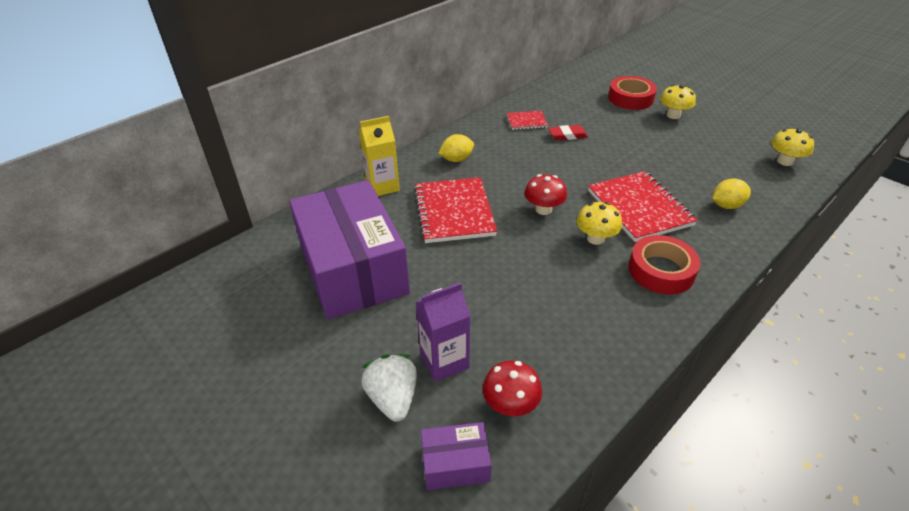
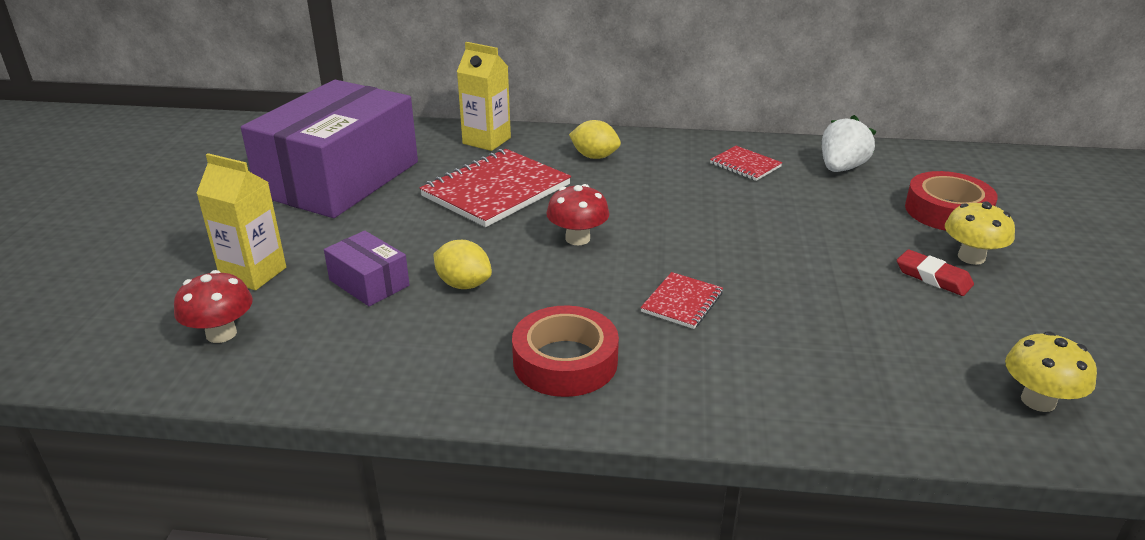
camera: 50 degrees right, 10 degrees down
(393, 398) = (180, 267): white strawberry -> white strawberry (841, 168)
(444, 361) = (253, 273): purple carton -> yellow carton
(455, 464) = (119, 331): purple box -> purple box (369, 283)
(567, 135) = (763, 200): red eraser -> red eraser (933, 277)
(595, 238) = (568, 292): yellow mushroom -> none
(639, 208) = (682, 302): red notebook -> red notebook, size x0.50
(726, 205) = (803, 374): yellow lemon -> yellow lemon (463, 284)

